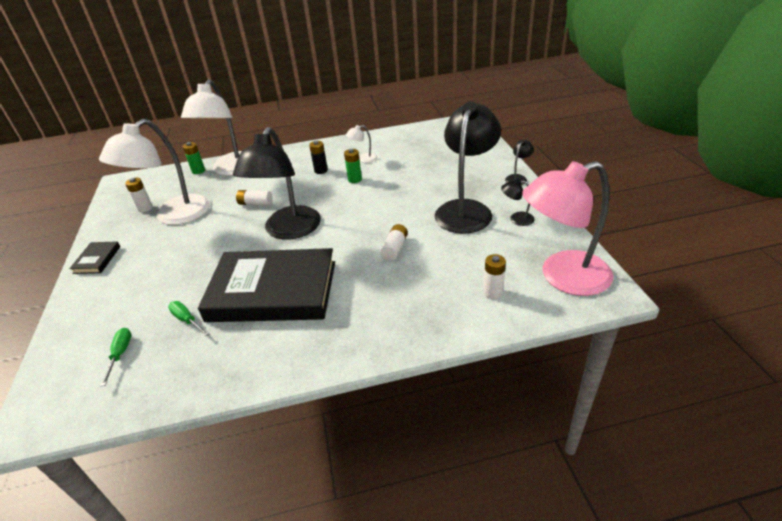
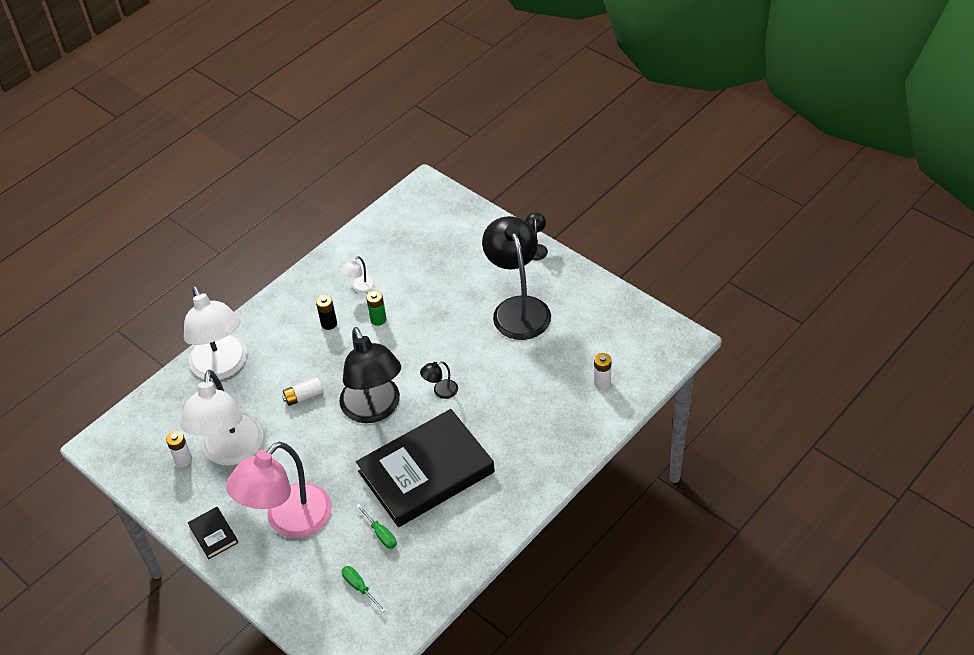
camera: 35 degrees left, 10 degrees up
(187, 320) = (381, 534): green screwdriver -> green screwdriver turned 135 degrees counterclockwise
(198, 171) = (181, 387): green battery -> none
(395, 248) = (491, 379): white battery -> none
(516, 219) = (569, 299): black lamp -> black lamp (441, 391)
(562, 277) = (642, 342): pink lamp -> pink lamp (289, 521)

